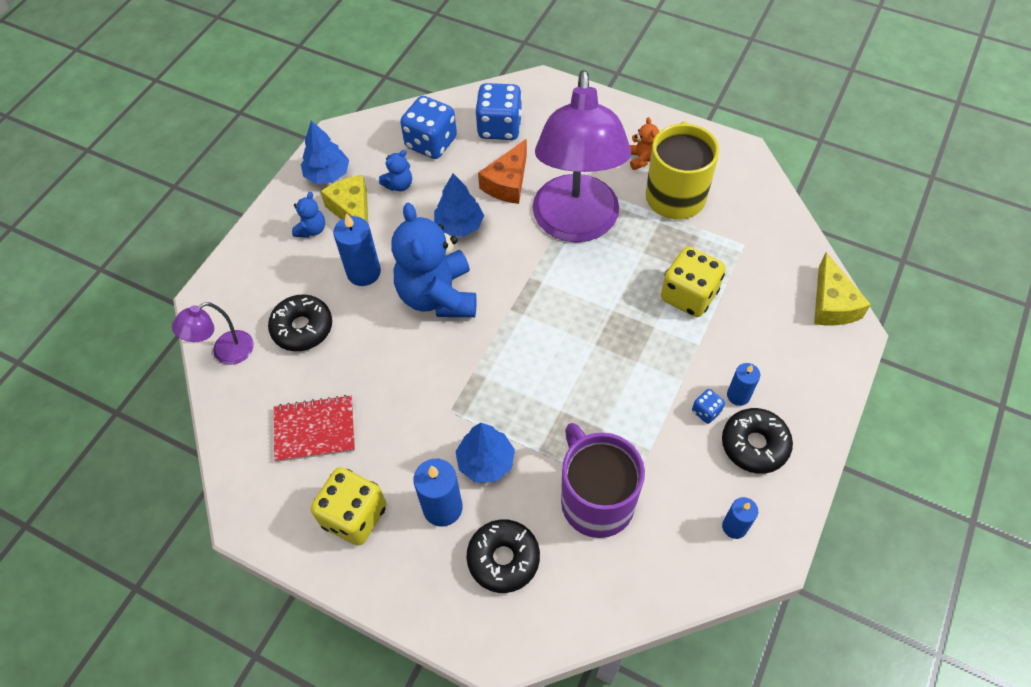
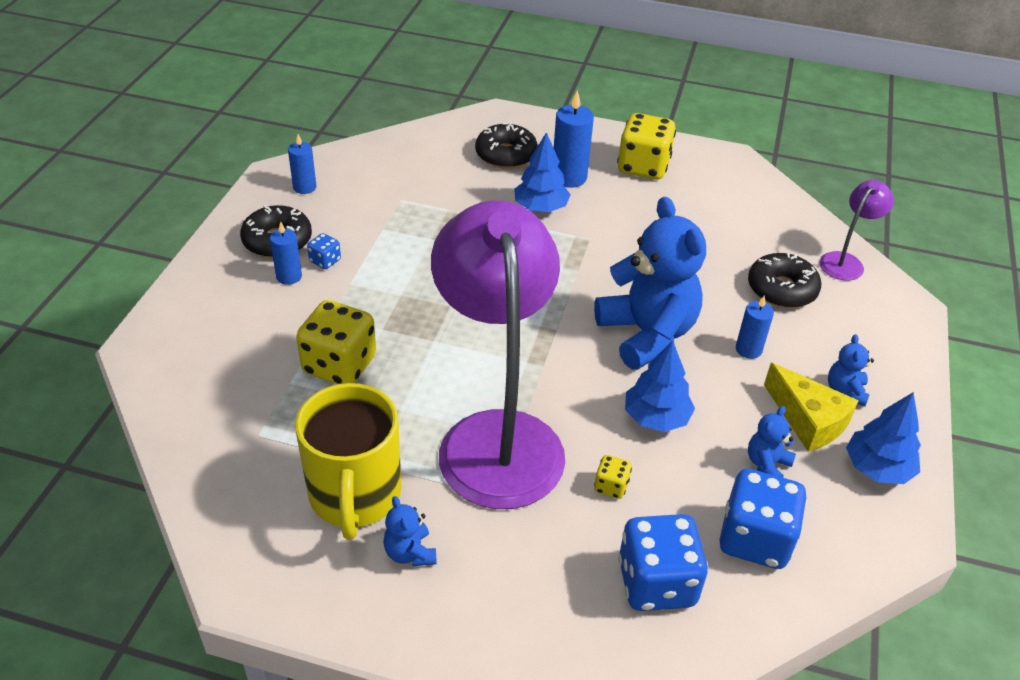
camera: 165 degrees right, 15 degrees down
(315, 430) = (713, 214): red notebook -> none
(363, 272) = (748, 349): blue candle -> blue candle, size x0.62
(507, 183) = (611, 486): orange cheese -> yellow dice
(596, 500) = (432, 193): purple mug -> none
(641, 158) = (410, 553): orange teddy bear -> blue teddy bear
(832, 304) = (155, 374): yellow cheese -> none

